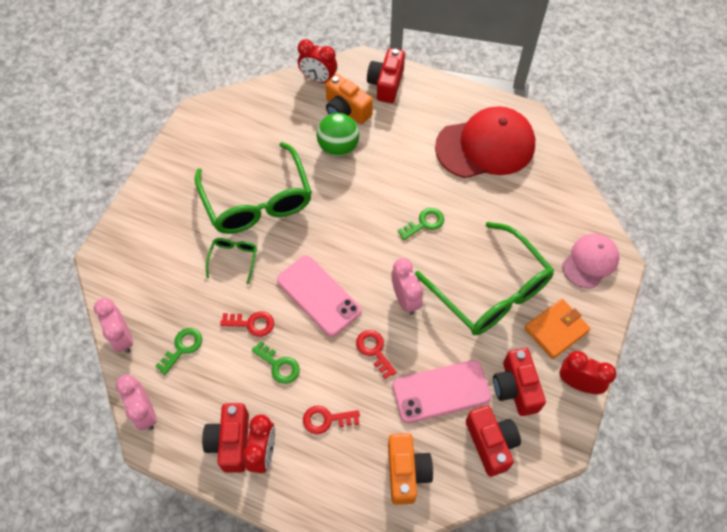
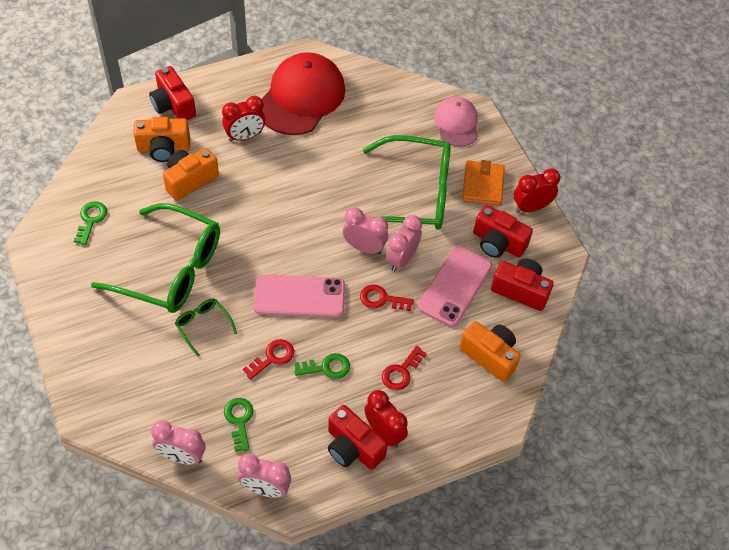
camera: 50 degrees left, 5 degrees down
(318, 79) = (111, 141): red clock -> red clock (245, 136)
(338, 147) = (190, 180): green ball -> orange camera
(423, 333) = (401, 259): none -> pink clock
(424, 223) = (318, 185): green key -> green key (91, 220)

